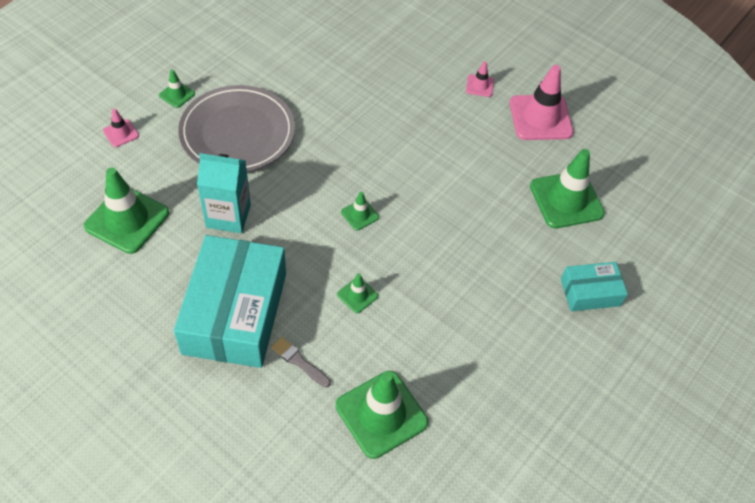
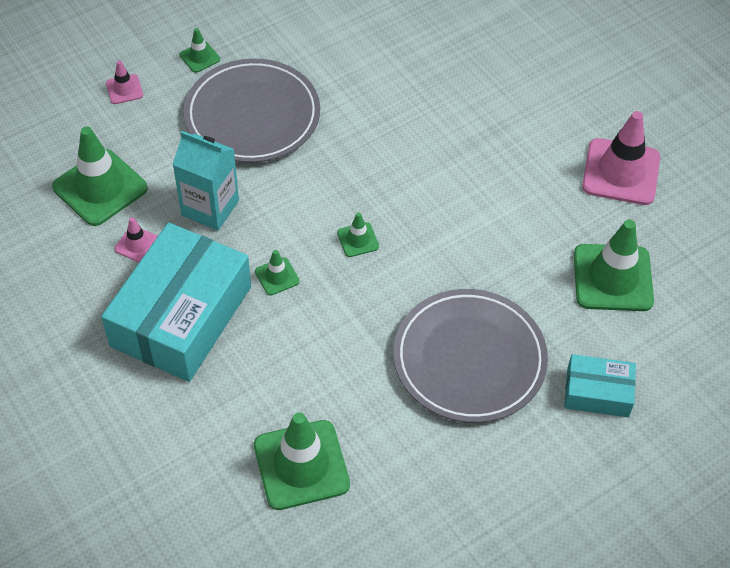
camera: 20 degrees right, 0 degrees up
(299, 361) = (232, 385): grey brush -> none
(357, 295) = (322, 329): green traffic cone -> green traffic cone (277, 276)
(479, 86) = (560, 117): pink traffic cone -> pink traffic cone (137, 244)
(483, 290) = (469, 359): none -> grey plate

